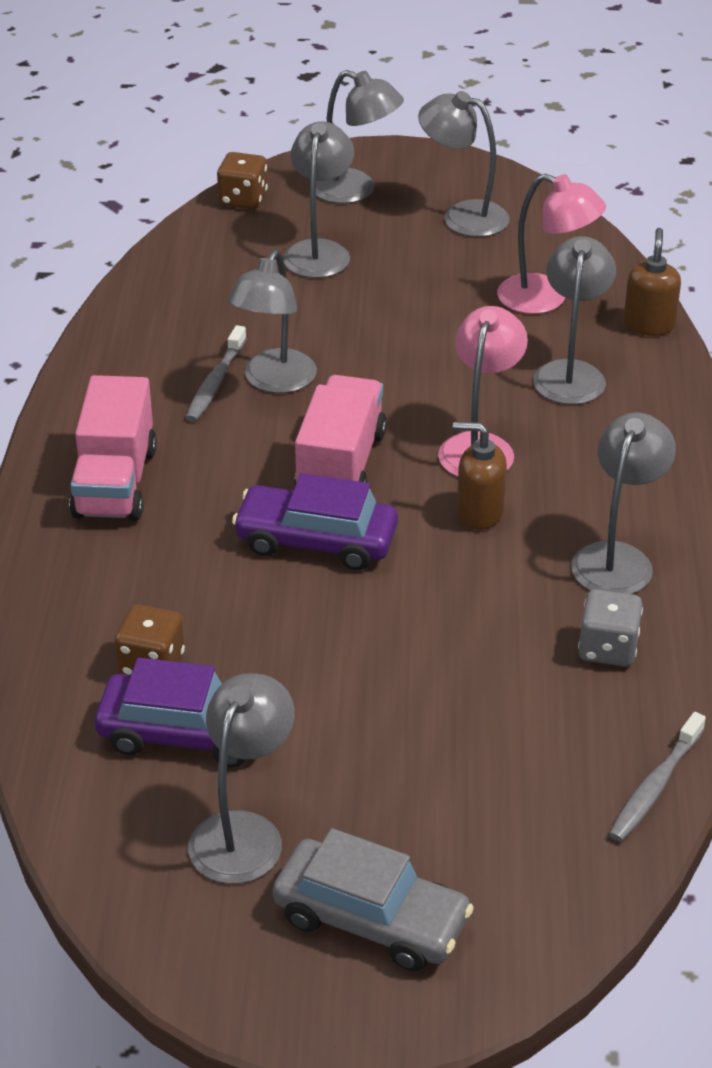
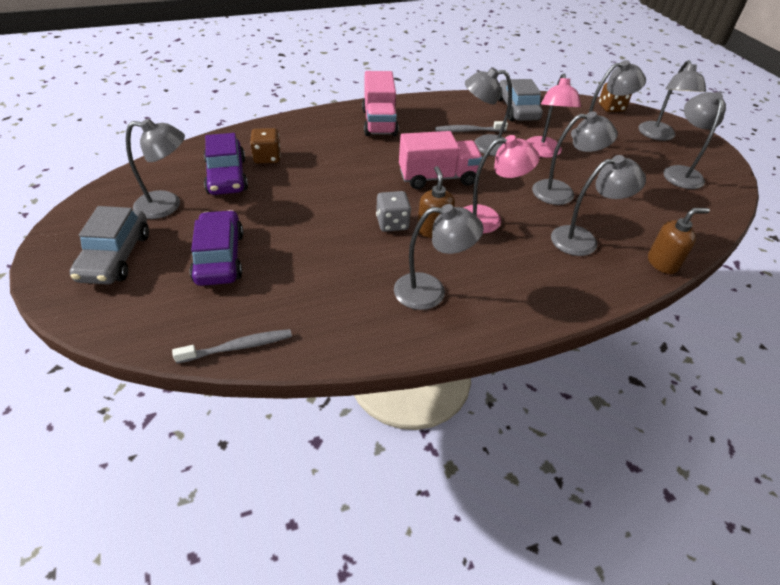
camera: 65 degrees right, 5 degrees up
(115, 483) = (379, 122): pink truck -> pink truck turned 75 degrees counterclockwise
(179, 301) = (517, 109): none -> grey car
(316, 541) = (376, 182): purple car -> purple car (219, 257)
(452, 348) = (562, 193): none -> grey lamp
(546, 299) = (641, 216): pink lamp -> pink lamp (543, 152)
(608, 648) = (349, 303): grey dice -> grey dice (392, 223)
(655, 786) = (238, 347): grey toothbrush -> grey toothbrush turned 150 degrees clockwise

